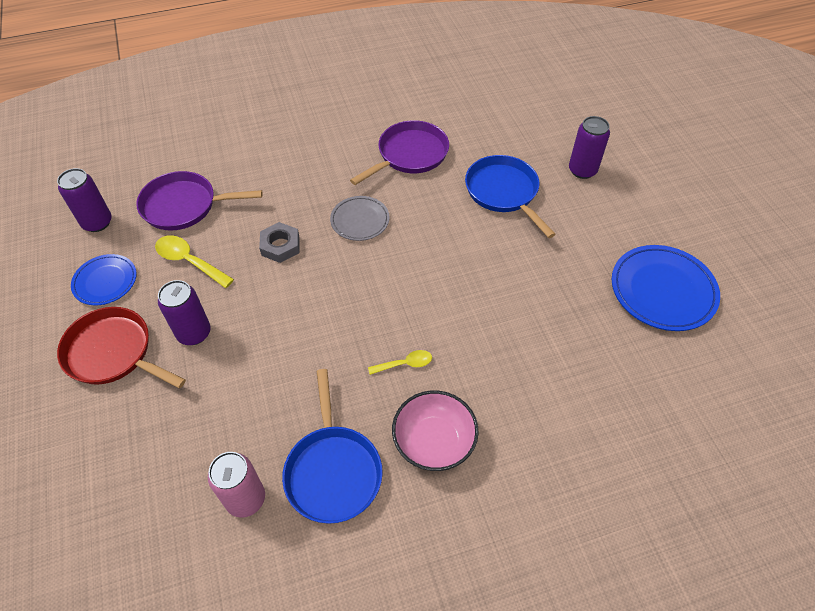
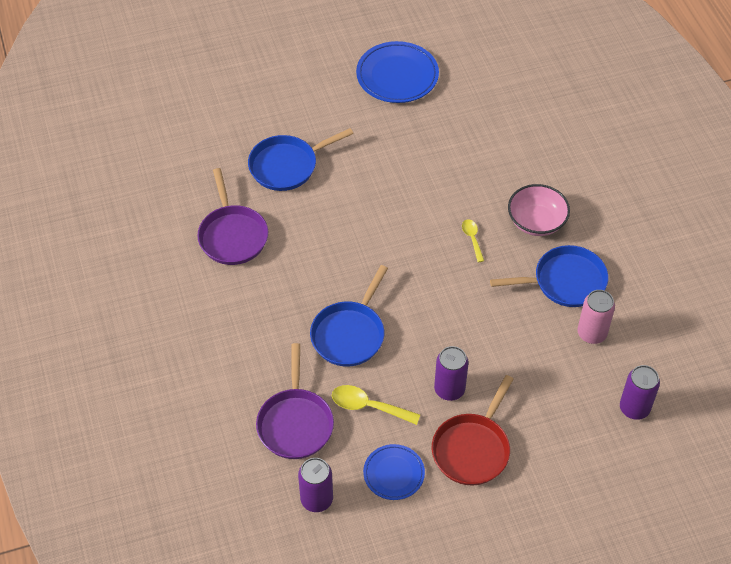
camera: 90 degrees left, 0 degrees up
(189, 261) = (368, 406): yellow spoon -> yellow spoon turned 75 degrees clockwise
(280, 246) = (349, 334): grey nut -> blue pan
(360, 220) = (319, 273): grey plate -> none
(409, 155) = (232, 235): purple pan -> purple pan turned 150 degrees counterclockwise
(582, 170) = (261, 108): purple can -> purple can (634, 408)

